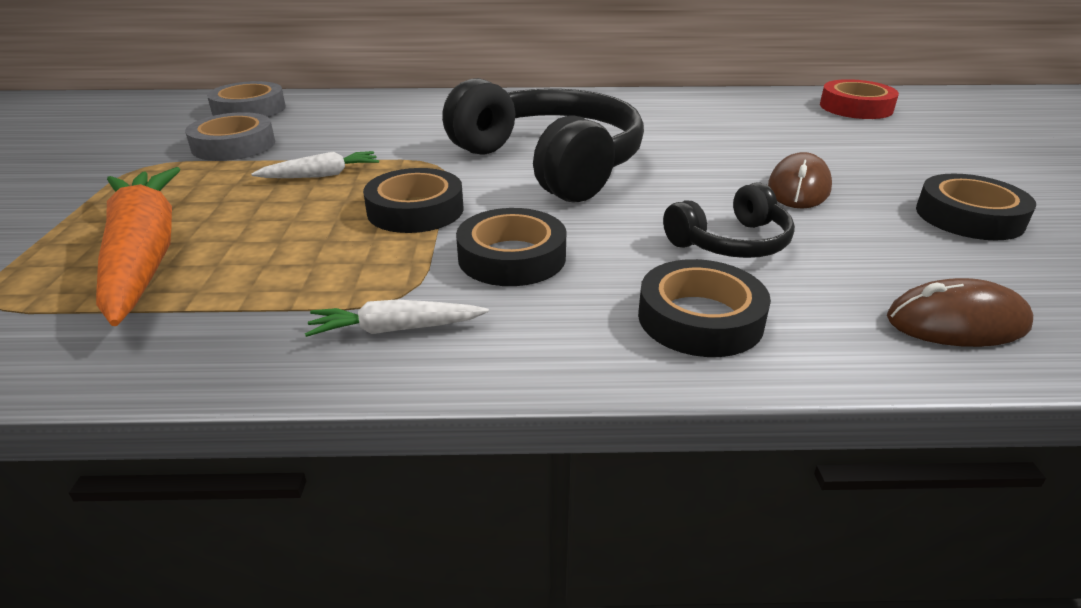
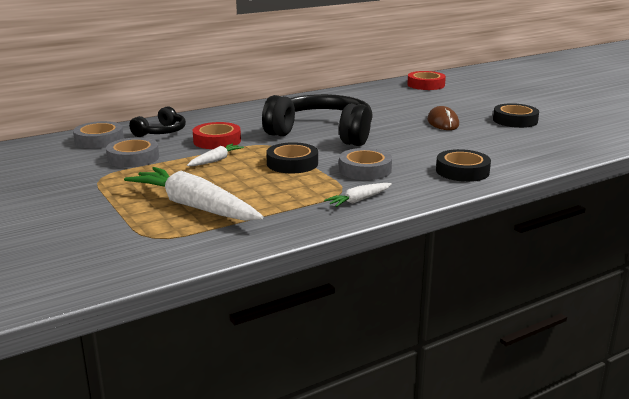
camera: 30 degrees left, 10 degrees down
(144, 255) = (194, 206): orange carrot -> white carrot
(380, 142) = (217, 141): none -> red tape
(512, 257) = (365, 170): black tape -> grey tape
(731, 243) = (442, 147): black headphones -> black headphones (161, 132)
(957, 322) = (542, 153): brown mouse -> none

